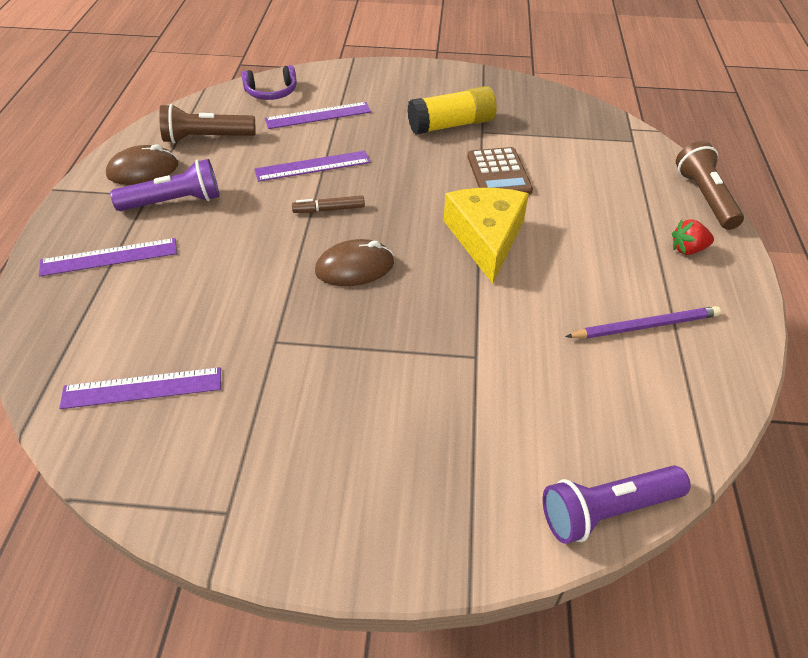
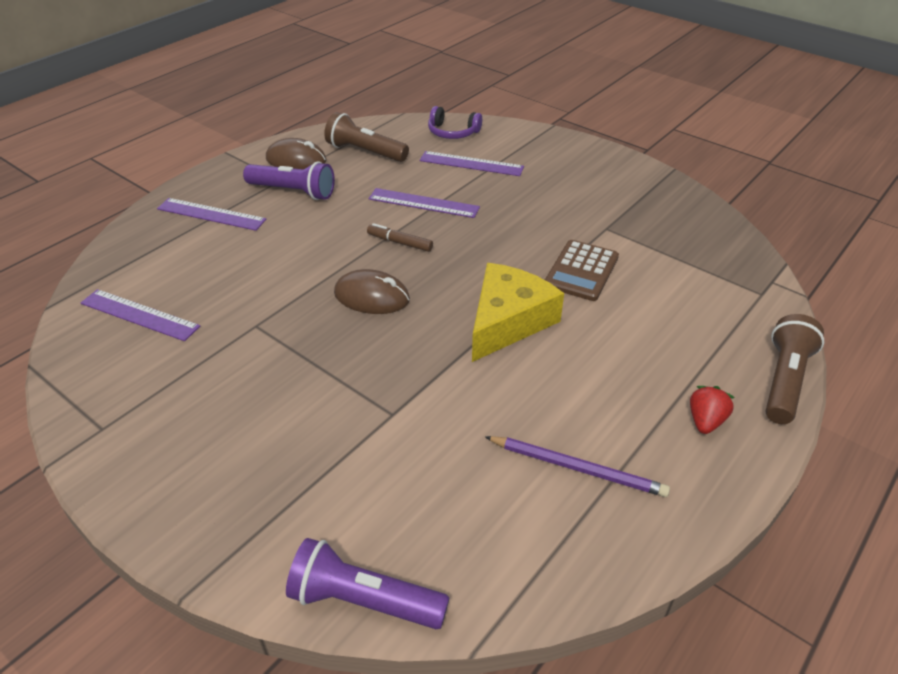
camera: 35 degrees right, 5 degrees down
(451, 125) = (582, 212): yellow glue stick -> none
(688, 249) = (705, 421): red strawberry -> red strawberry turned 90 degrees clockwise

